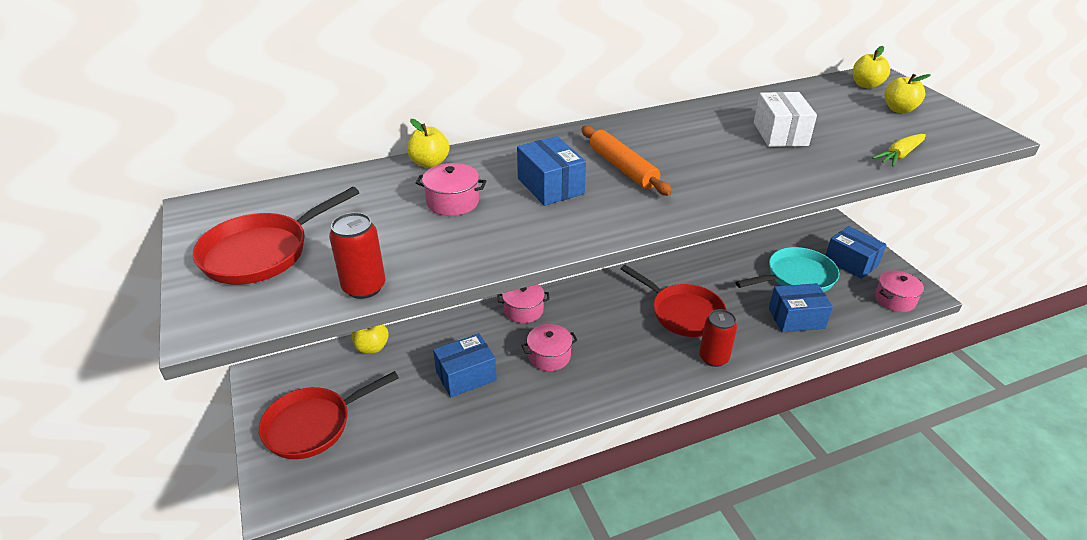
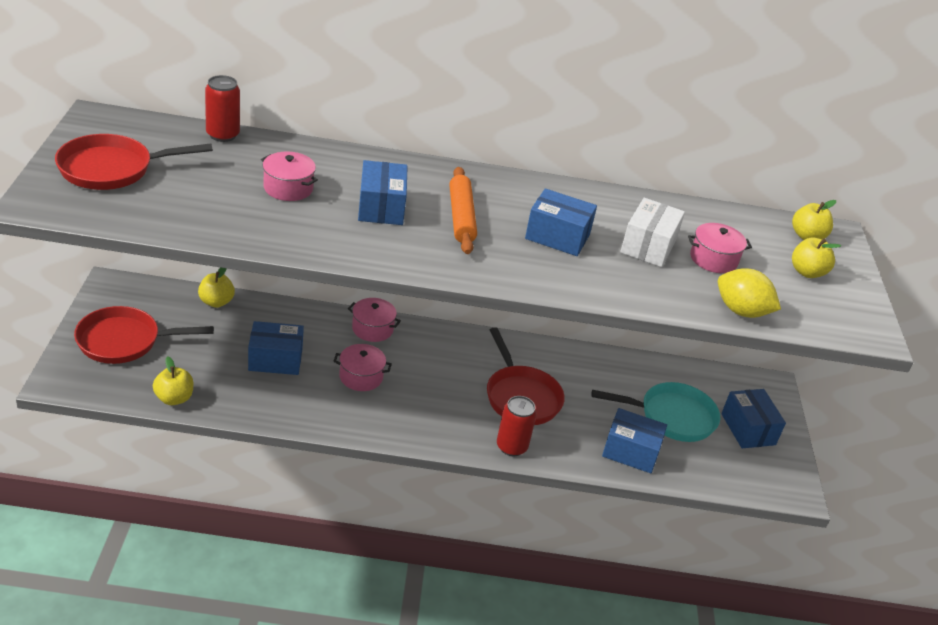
camera: 20 degrees right, 0 degrees up
(364, 287) = (160, 224): red can -> red can (223, 135)
(429, 163) = (302, 149): yellow apple -> yellow apple (174, 398)
(711, 153) = (557, 237): none -> blue box
(894, 299) = (756, 482): pink pot -> pink pot (713, 259)
(899, 155) = (741, 311): yellow carrot -> yellow lemon

